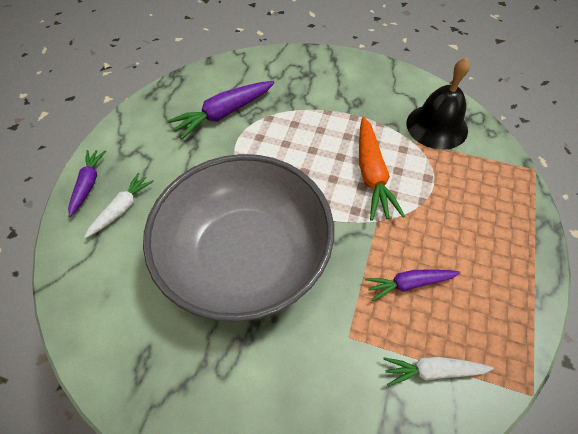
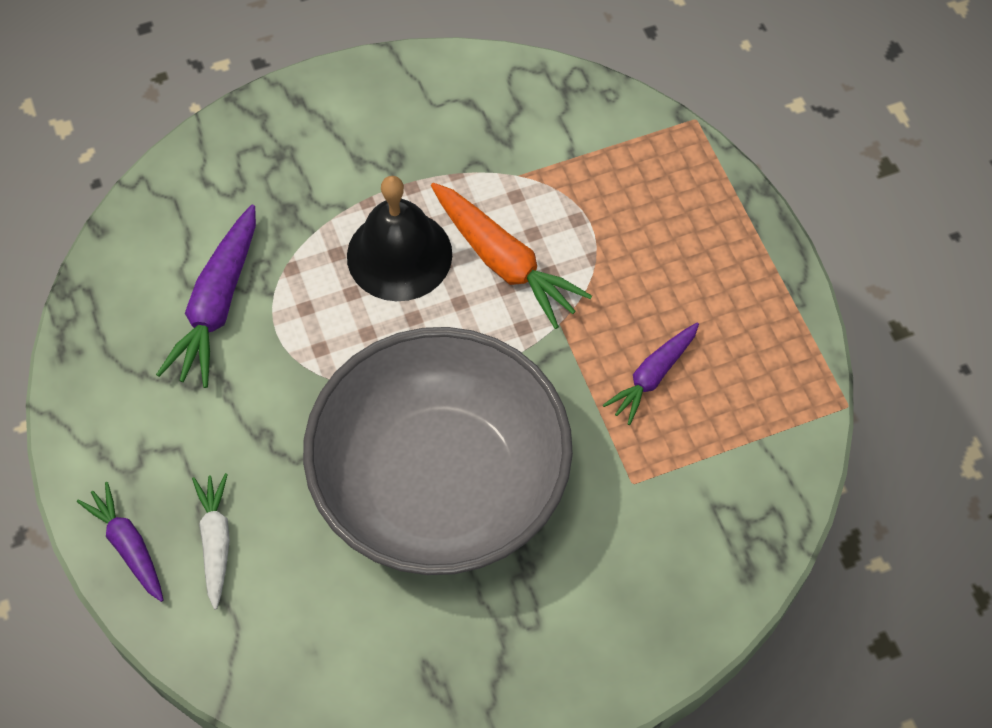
camera: 40 degrees left, 5 degrees up
(432, 370) = (741, 453): white carrot -> none
(437, 126) = (533, 129): black bell -> black bell (399, 255)

